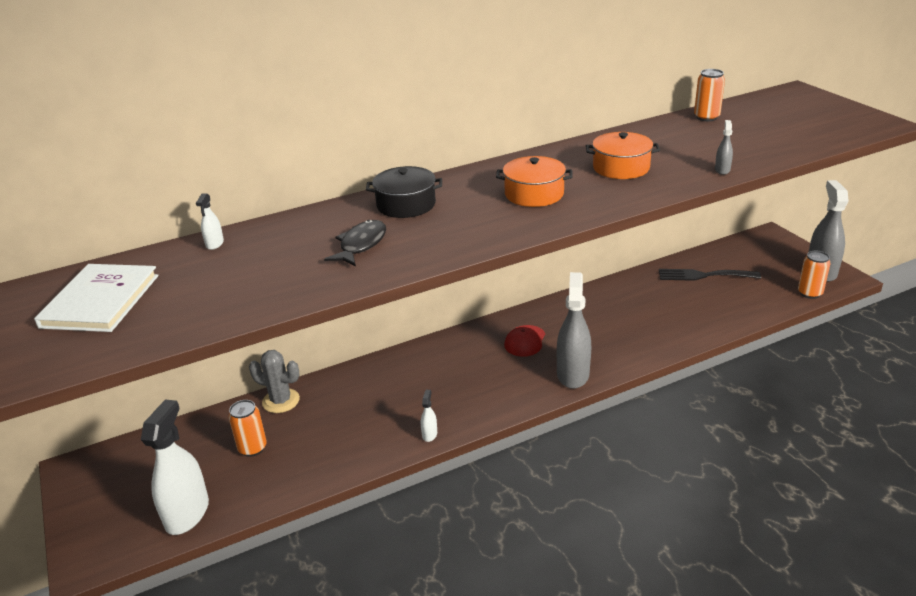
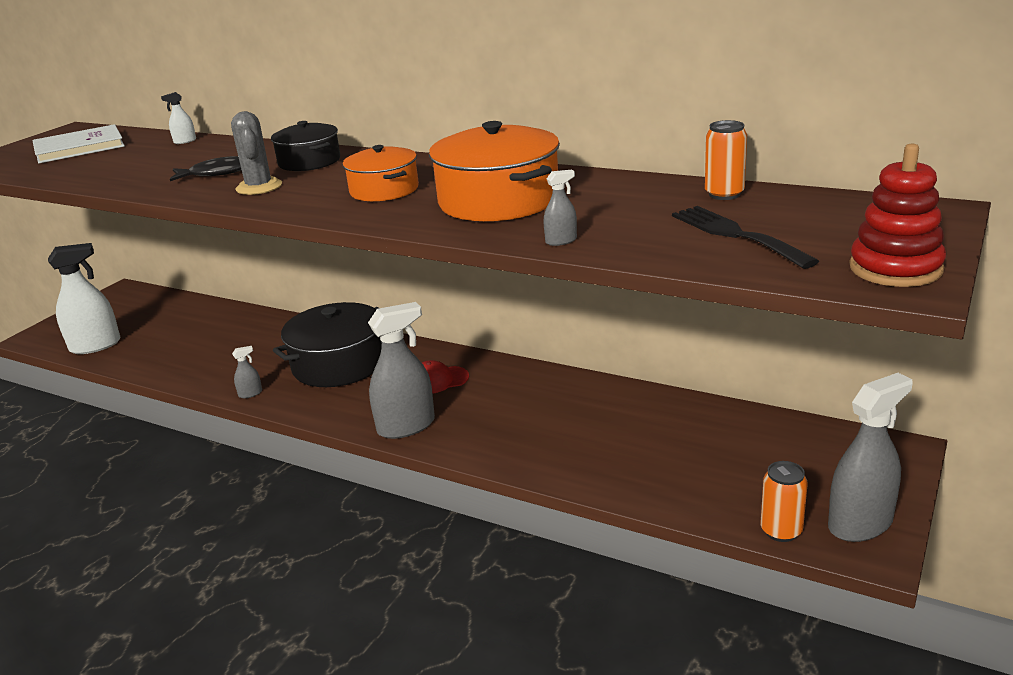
camera: 55 degrees right, 5 degrees down
(252, 448) = (182, 334): orange can -> none
(281, 401) = (247, 318): grey cactus -> grey cactus (259, 187)
(429, 434) = (250, 393): white spray bottle -> grey spray bottle
(440, 376) = (339, 364): none -> black pot
(621, 168) = (498, 200): orange pot -> orange pot, size x1.64
(703, 275) = (710, 435): black fork -> black fork (735, 235)
(858, 119) = (895, 268): none -> red stacking toy

